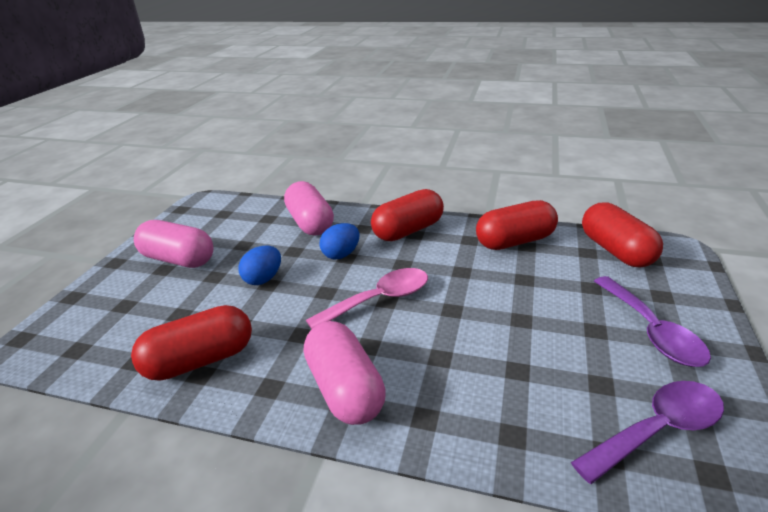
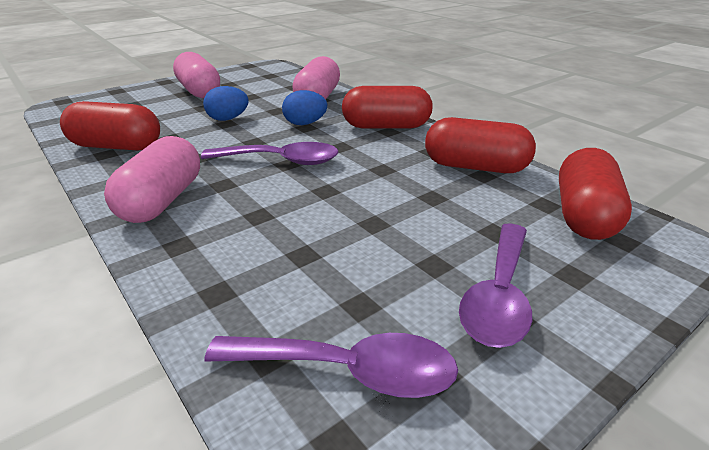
camera: 35 degrees right, 0 degrees up
(379, 300) = (281, 161): pink spoon -> purple spoon

